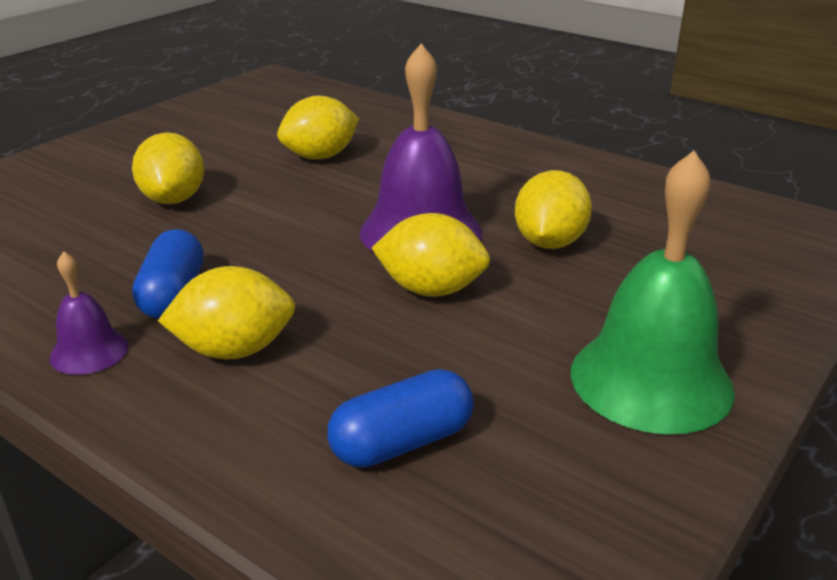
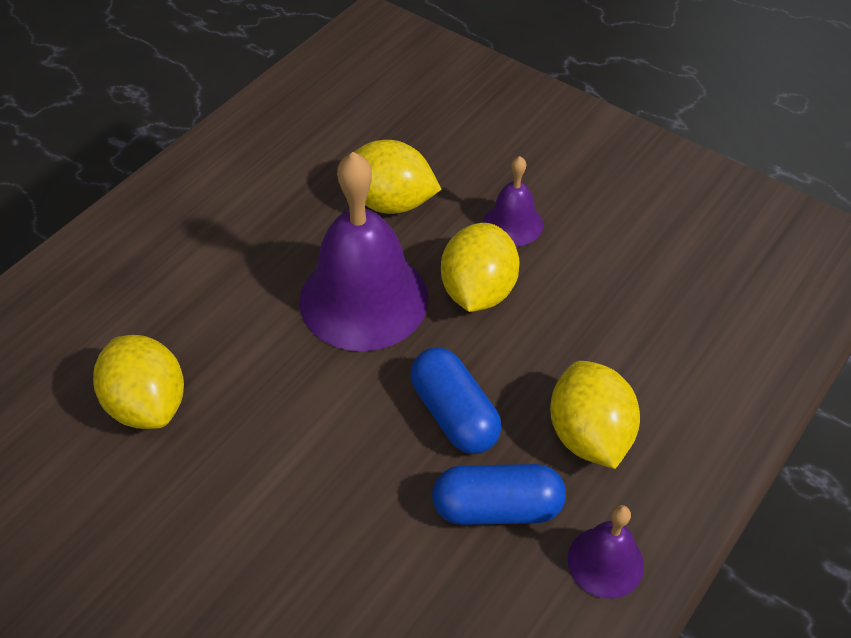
camera: 90 degrees left, 20 degrees up
(174, 199) = (260, 560): yellow lemon -> none
(402, 442) = (690, 310): blue capsule -> blue capsule (454, 414)
(533, 313) = (513, 223): none -> purple bell
(651, 380) = (595, 168): green bell -> none

